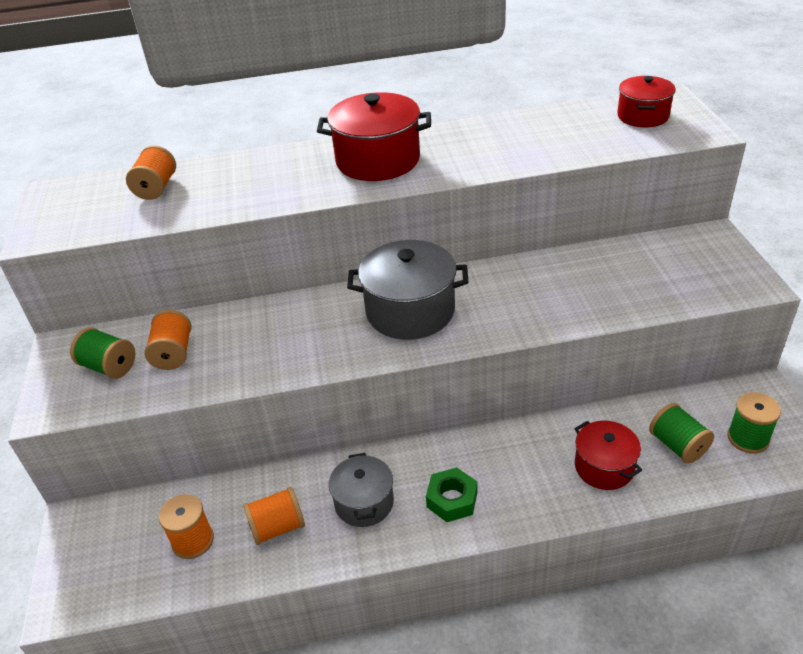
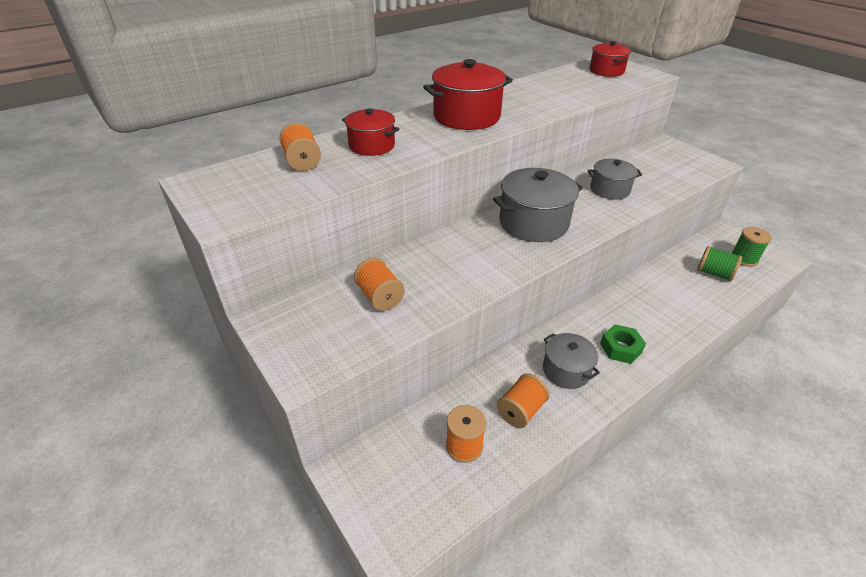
camera: 30 degrees left, 0 degrees up
(109, 367) = (330, 322): green spool -> none
(553, 289) = (609, 190): none -> grey pot
(604, 467) = (688, 298): red pot -> red pot (372, 146)

